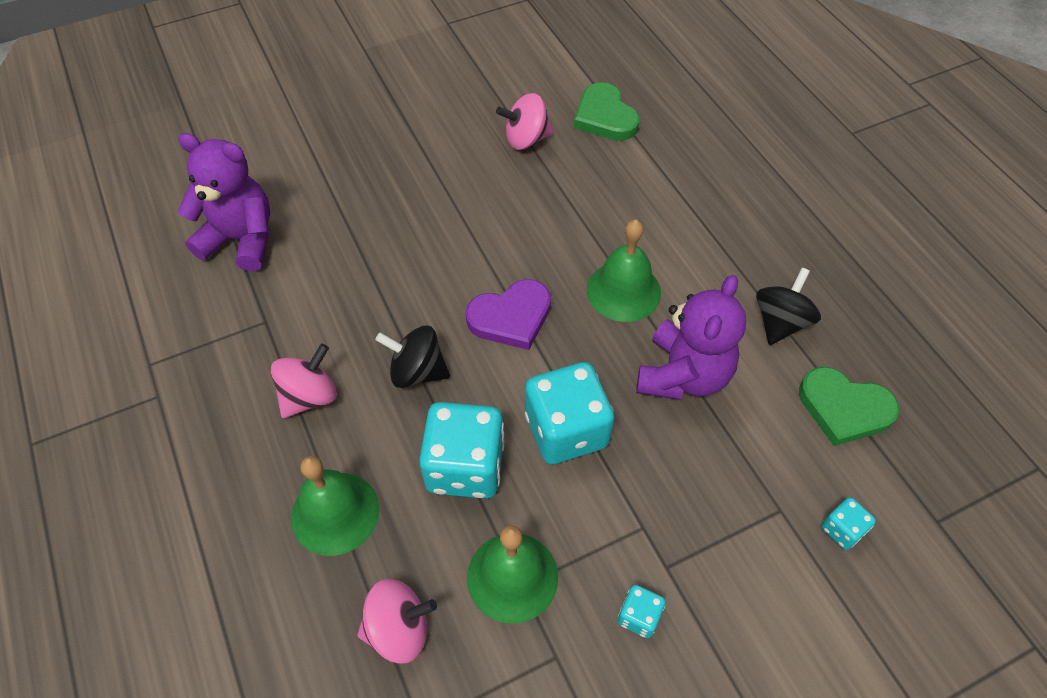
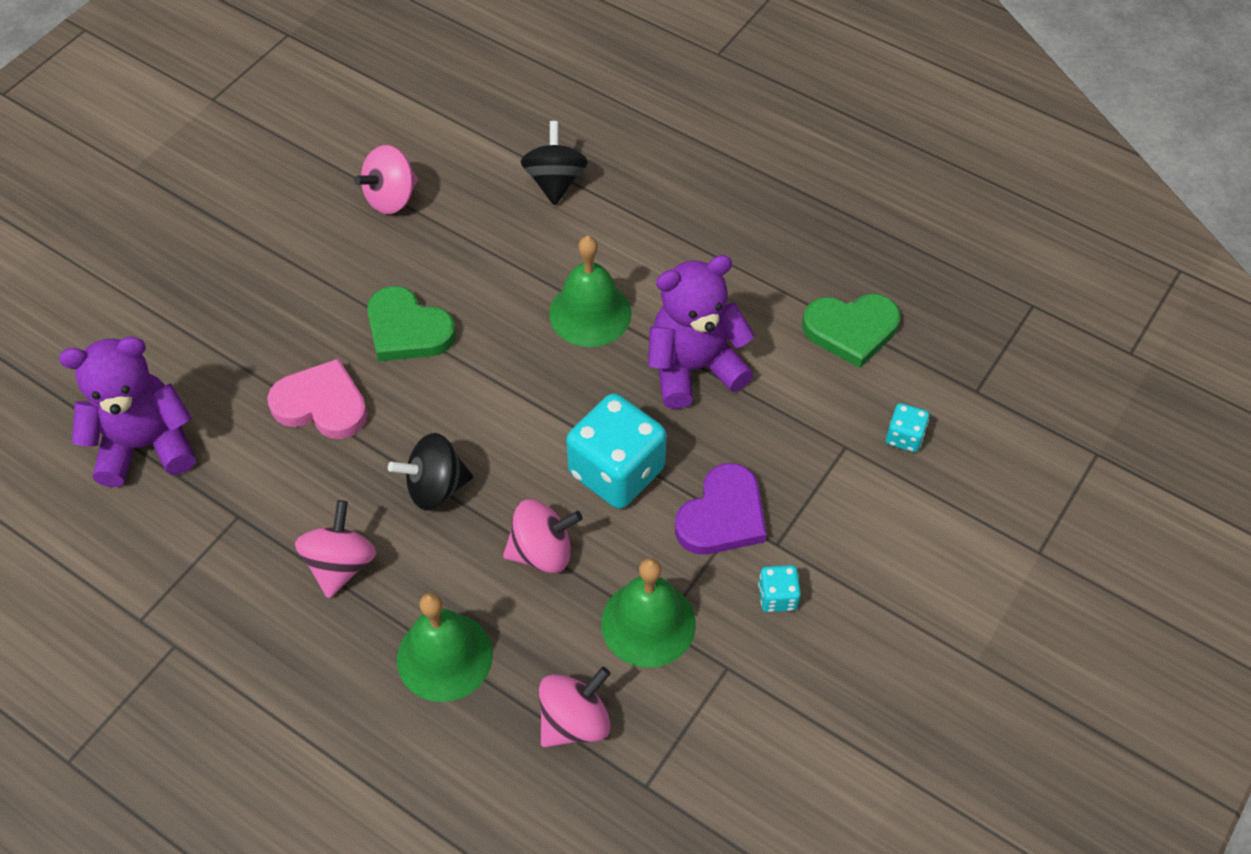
camera: 30 degrees left, 0 degrees up
(377, 267) = (322, 404): none -> pink heart
(465, 467) = (542, 551): turquoise dice -> pink spinning top
(511, 317) = (495, 390): purple heart -> purple heart (722, 516)
(605, 117) = (460, 138): green heart -> green heart (407, 330)
(683, 375) = (693, 368): purple teddy bear -> purple teddy bear turned 105 degrees counterclockwise
(780, 322) = (753, 276): black spinning top -> black spinning top (555, 182)

